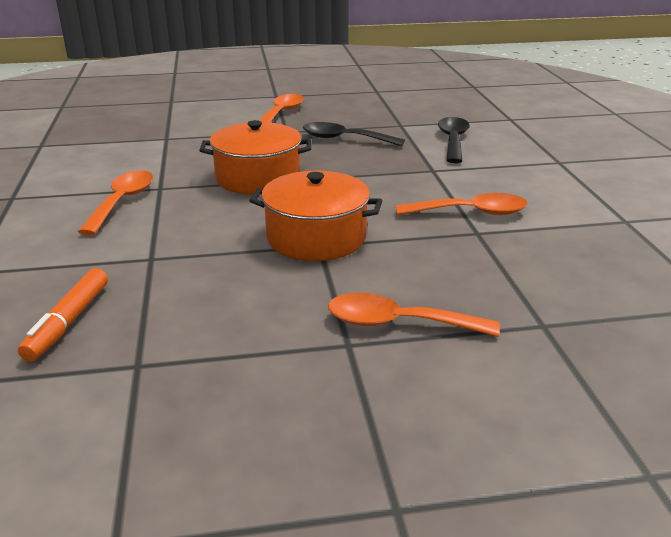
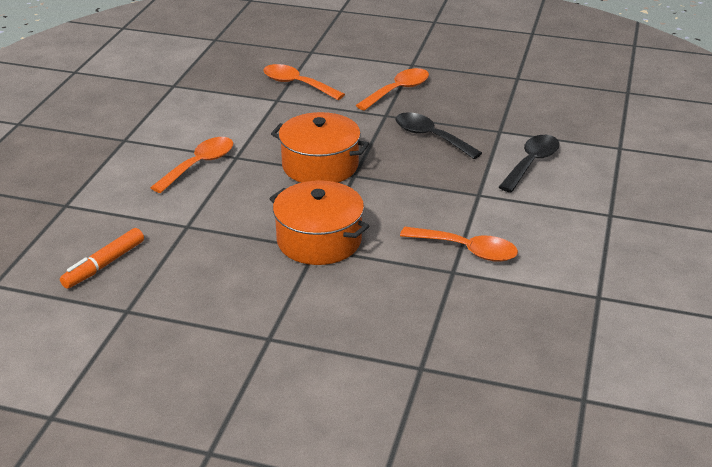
camera: 25 degrees right, 5 degrees up
(398, 323) = (316, 333): orange spoon -> orange spoon (297, 84)

